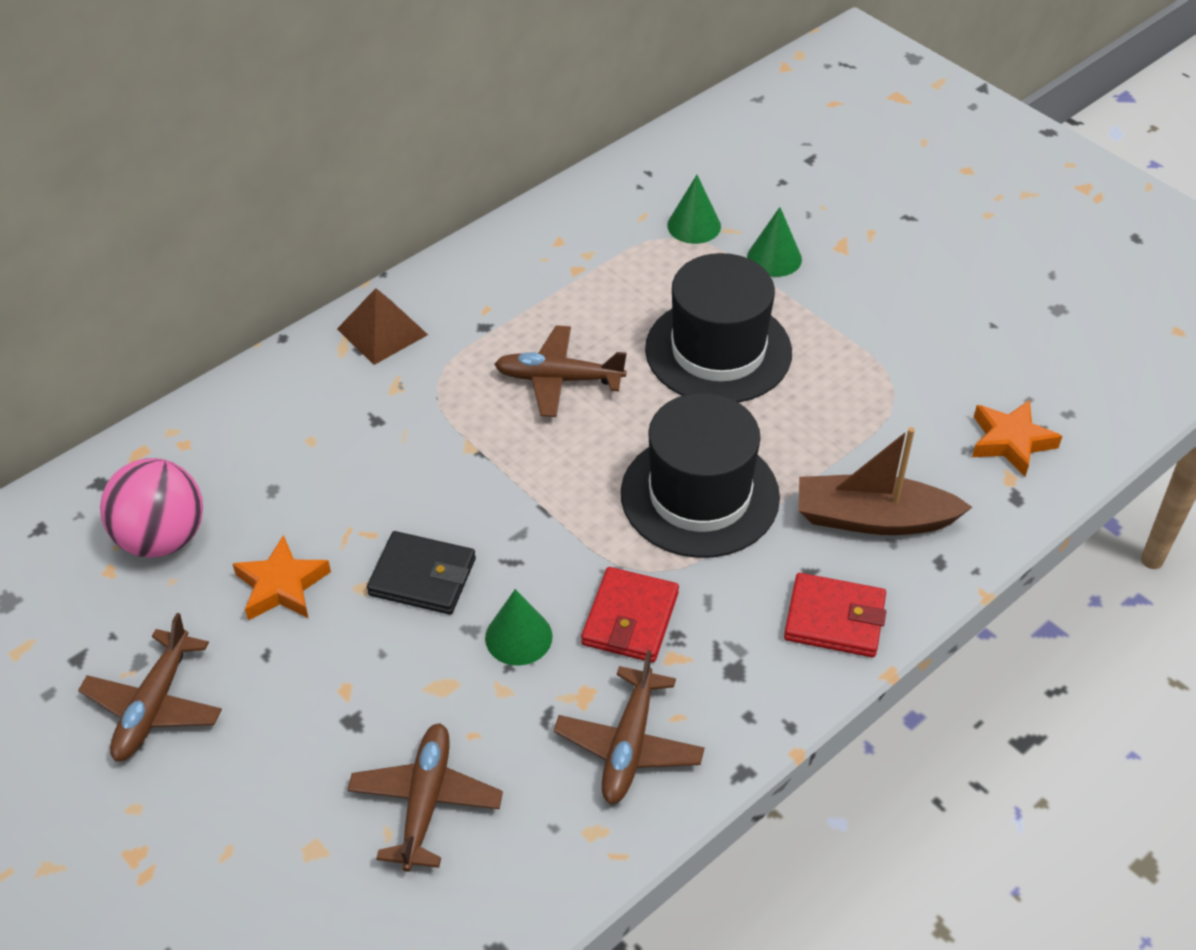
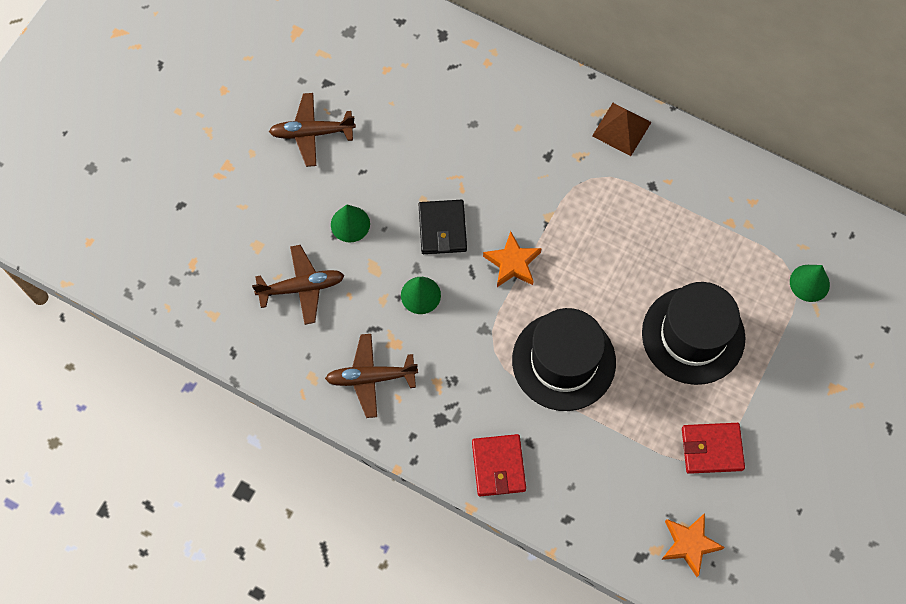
camera: 70 degrees right, 20 degrees up
(162, 538) = (417, 84): pink ball -> none
(281, 586) = (409, 159): orange star -> orange star (512, 263)
(558, 379) = (625, 246): brown plane -> none
(630, 618) = (455, 350): red wallet -> red wallet (711, 449)
(774, 258) = (800, 346): green cone -> green cone (350, 224)
(873, 518) = (586, 470): brown boat -> none

